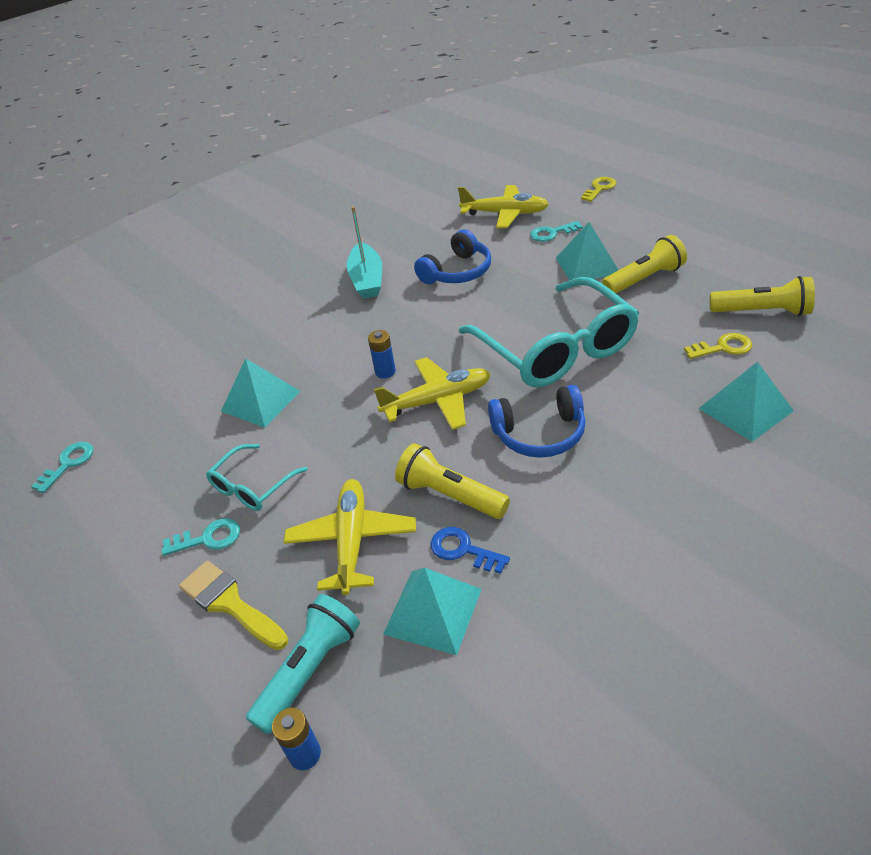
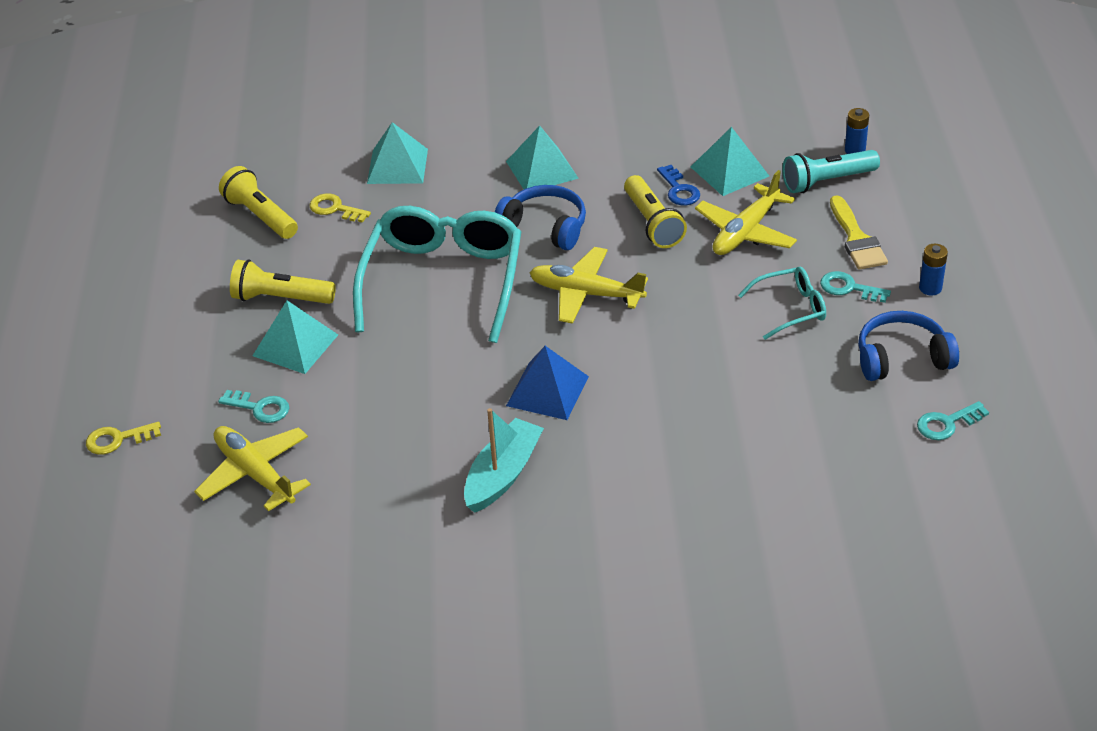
camera: 145 degrees left, 0 degrees up
(261, 401) = (731, 384): turquoise pyramid -> turquoise pyramid (542, 169)
(385, 372) = (599, 346): blue battery -> blue battery (930, 288)
(390, 329) = (547, 391): none -> blue pyramid
(457, 272) = (409, 420): blue headphones -> blue headphones (902, 358)

